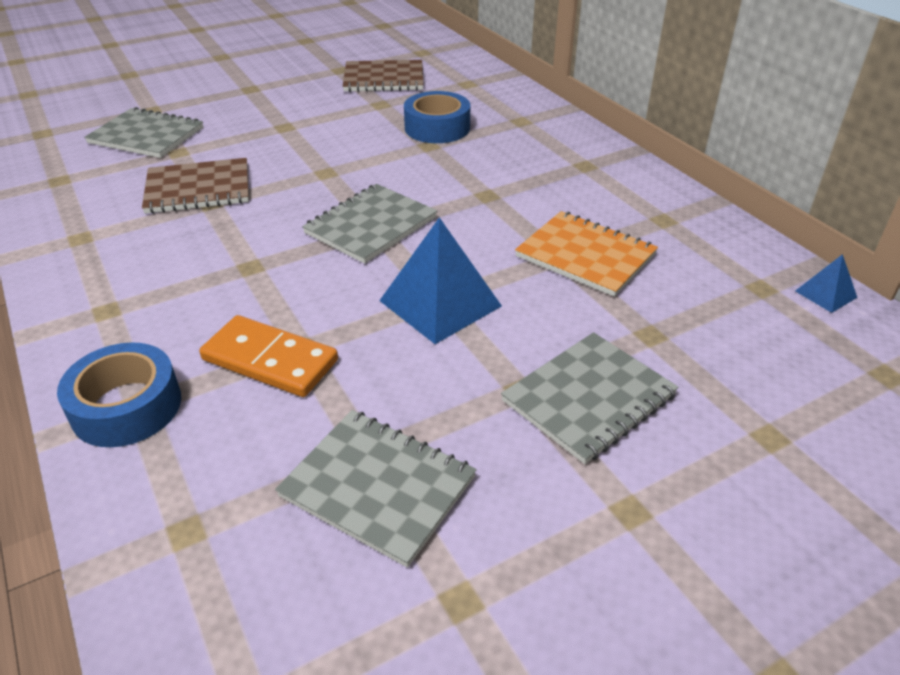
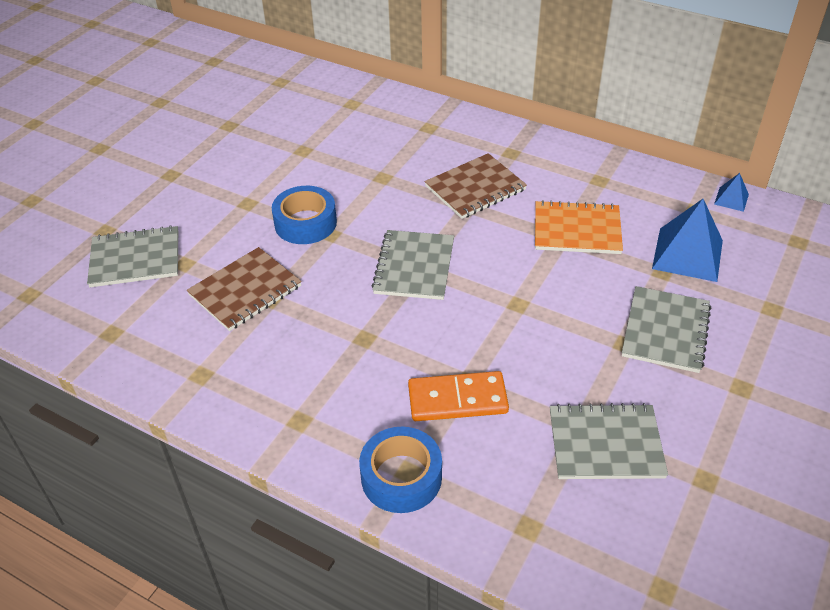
camera: 30 degrees left, 5 degrees up
(384, 79) = (278, 122): brown notebook -> brown notebook (475, 188)
(437, 128) = (372, 158): blue tape -> blue tape (305, 223)
(440, 303) = (521, 307): blue pyramid -> blue pyramid (687, 254)

